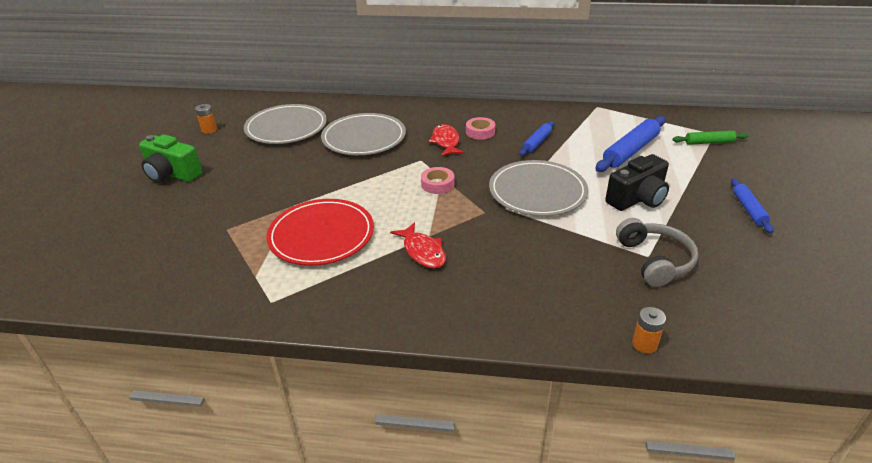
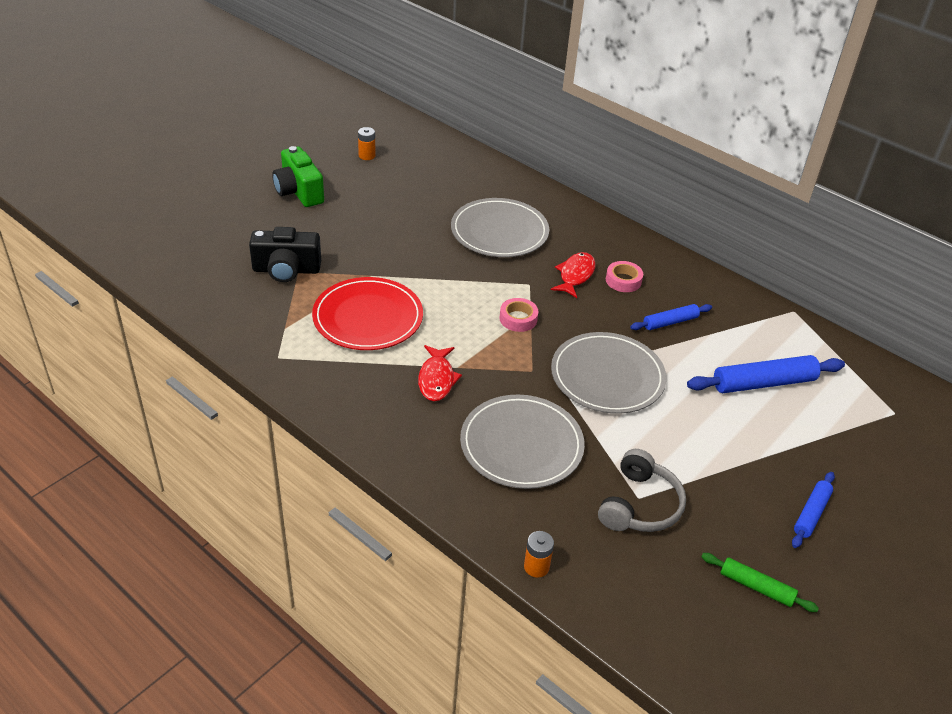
camera: 30 degrees right, 5 degrees up
(286, 127) = (437, 185): grey plate -> grey plate (521, 445)
(637, 199) = (702, 438): black camera -> black camera (286, 270)
(709, 142) = (873, 419): green rolling pin -> green rolling pin (756, 587)

